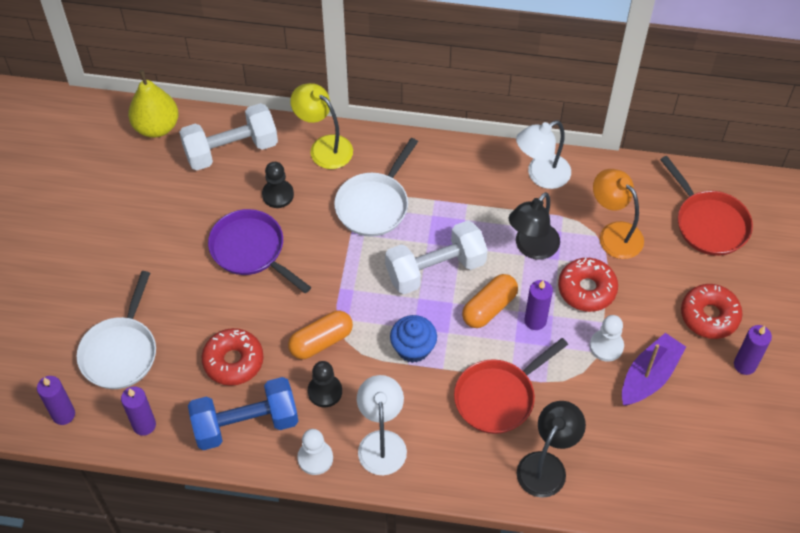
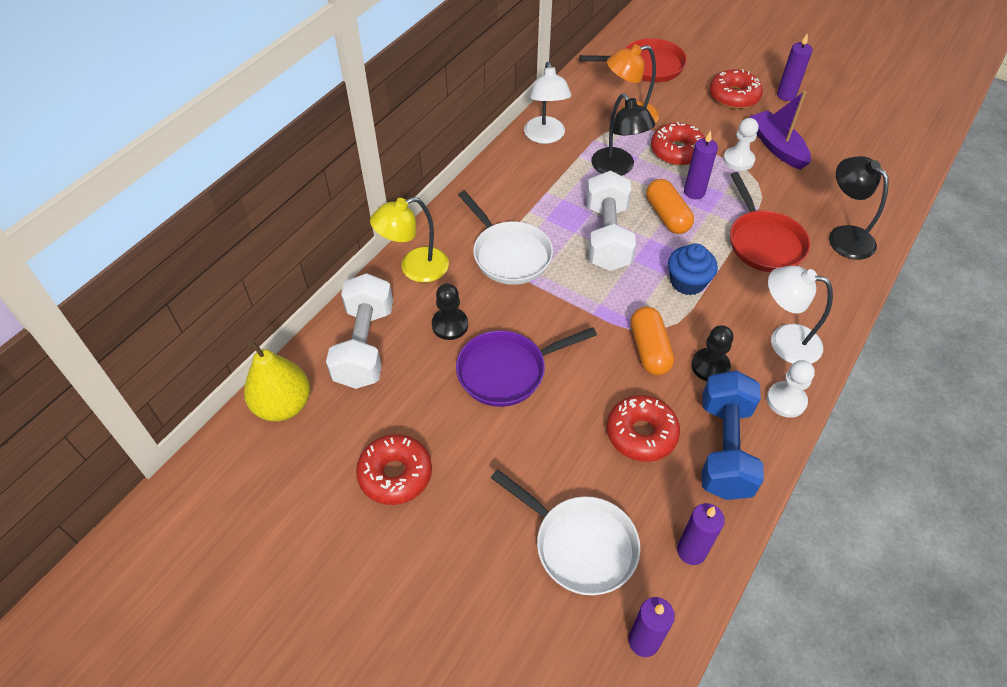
camera: 65 degrees left, 5 degrees down
(130, 218) = (395, 474): none -> red donut

